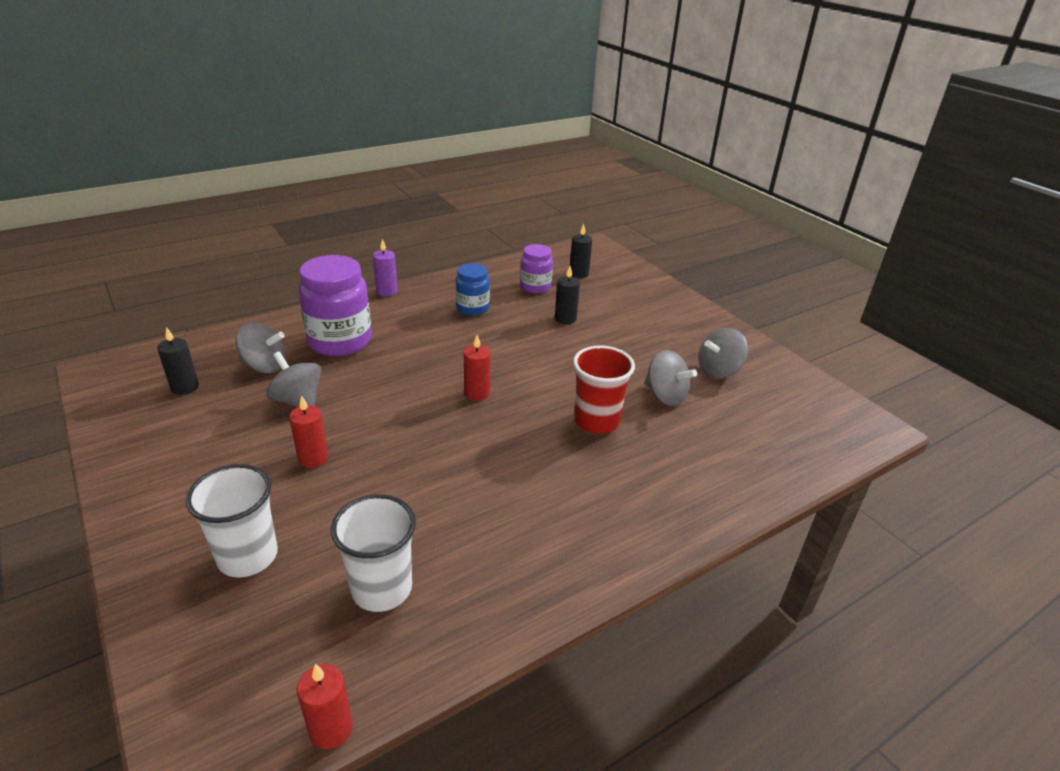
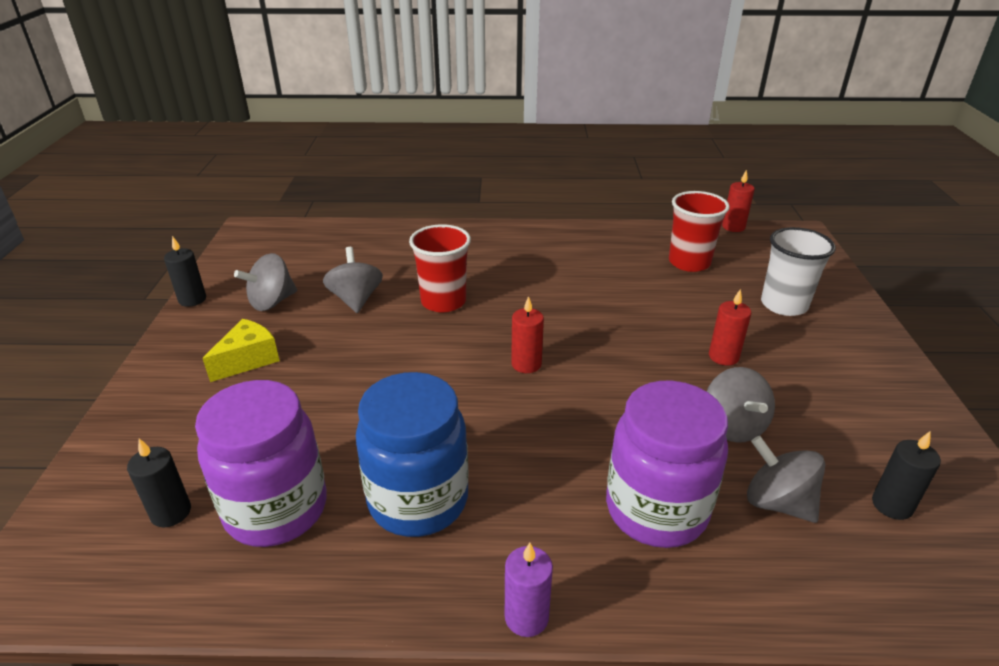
camera: 145 degrees left, 0 degrees up
(382, 588) = (689, 262): white cup -> red cup
(472, 308) = (418, 500): blue jar -> blue jar, size x1.75
(535, 287) = (276, 509): purple jar -> purple jar, size x1.75
(565, 319) = (319, 424): black candle -> black candle (192, 299)
(660, 333) = (248, 360): none -> yellow cheese
(718, 371) = (272, 302): grey spinning top -> grey spinning top turned 135 degrees clockwise

